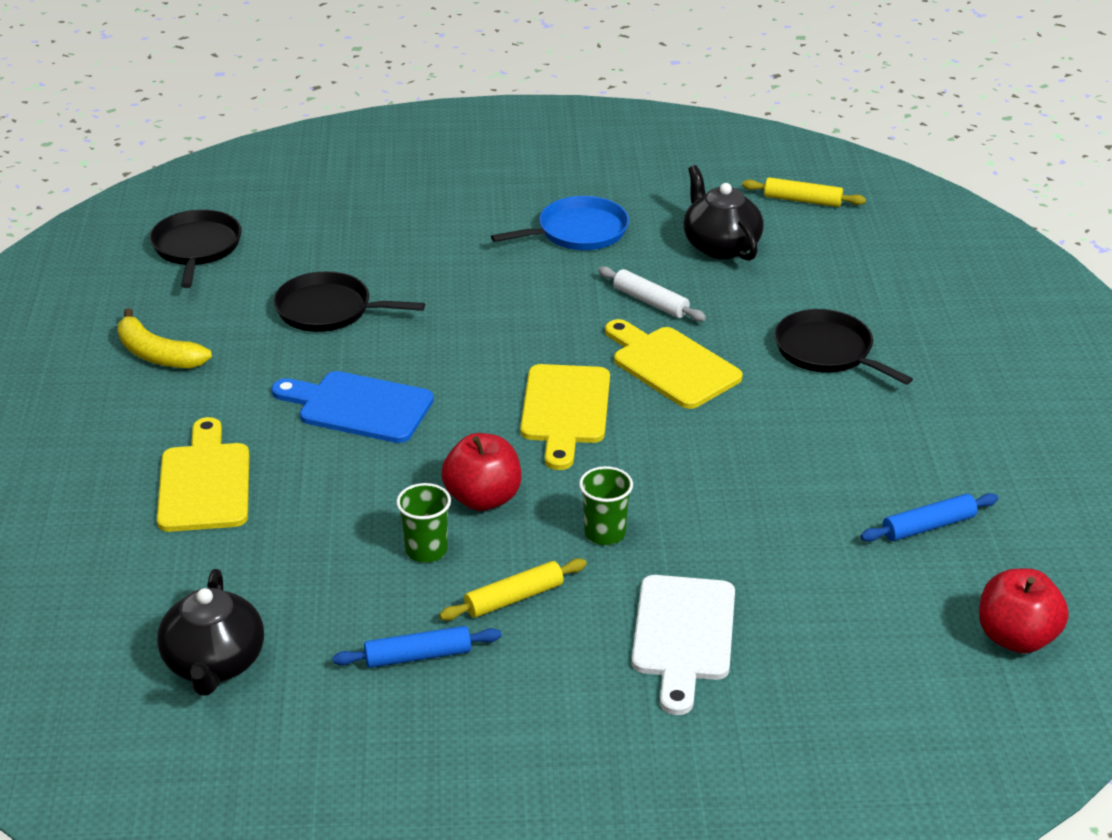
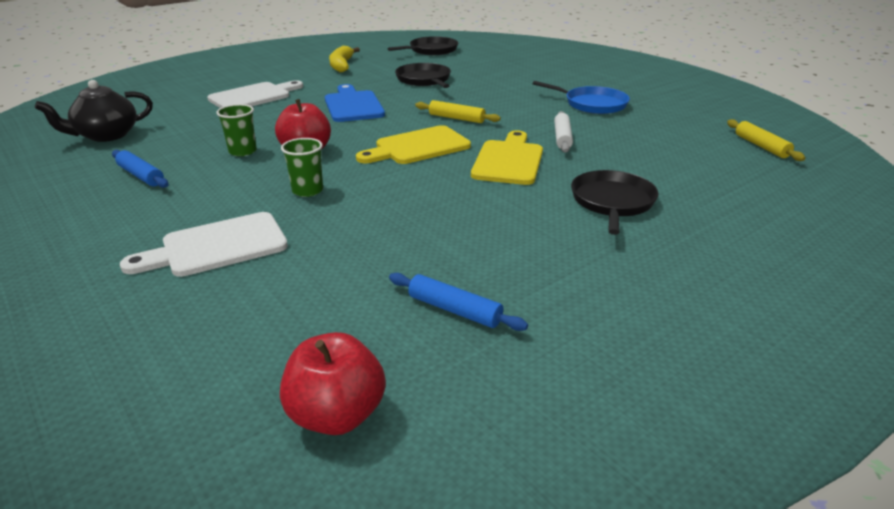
camera: 55 degrees right, 5 degrees down
(204, 482) = (253, 96): yellow cutting board -> white cutting board
(514, 598) = (216, 184): yellow rolling pin -> yellow rolling pin (456, 118)
(720, 246) = (658, 139): black teapot -> none

